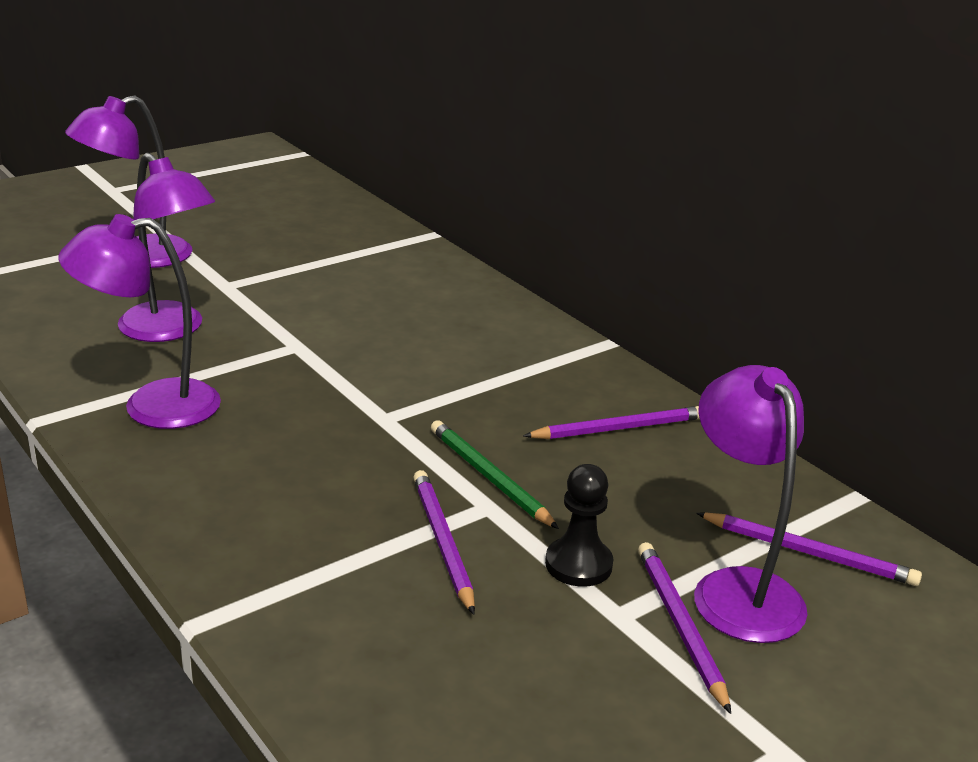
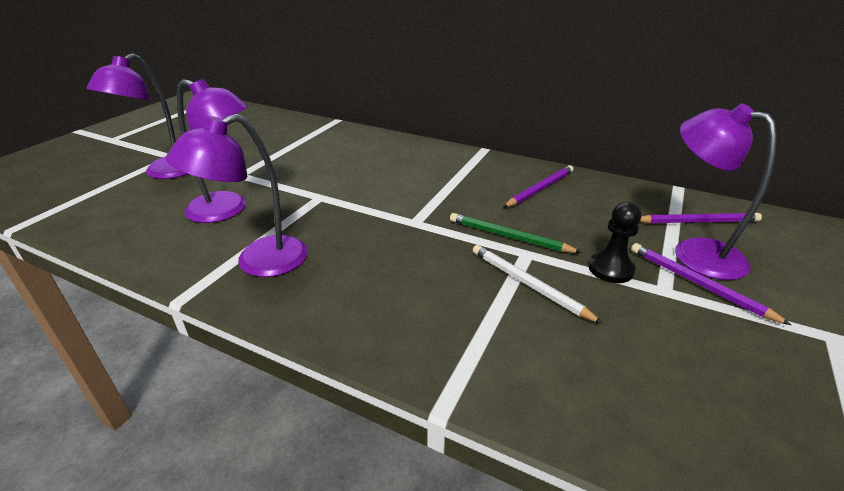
camera: 25 degrees left, 5 degrees up
(442, 542) = (528, 284): purple pencil -> white pencil

